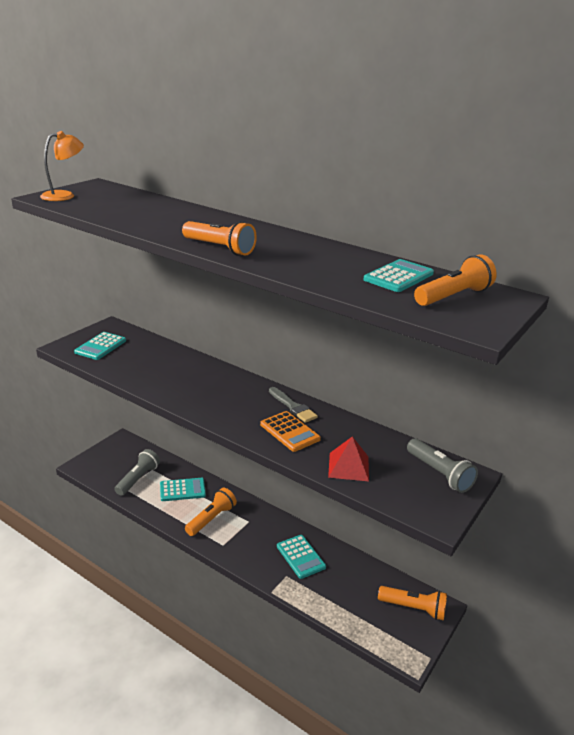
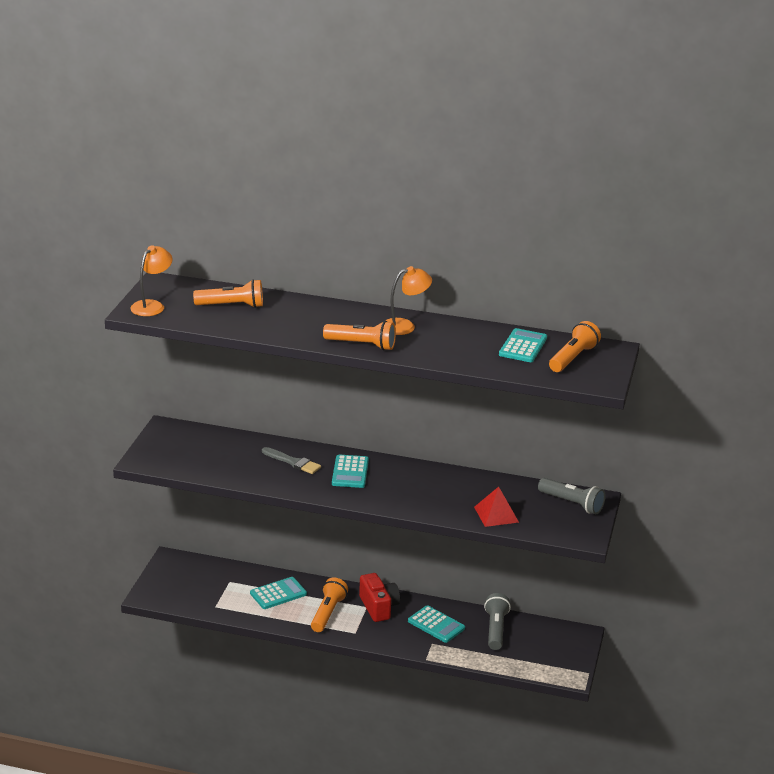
camera: 20 degrees left, 0 degrees up
(100, 346) = (179, 452): turquoise calculator -> turquoise calculator (350, 472)
(138, 479) = (222, 594): grey flashlight -> grey flashlight (495, 629)
(259, 525) = (378, 607): none -> red camera
(282, 241) = (405, 326): none -> orange lamp
(290, 432) = (428, 496): orange calculator -> none
(293, 407) = (416, 473): grey brush -> grey brush (293, 462)
(413, 608) = (559, 641): orange flashlight -> orange flashlight (232, 306)

